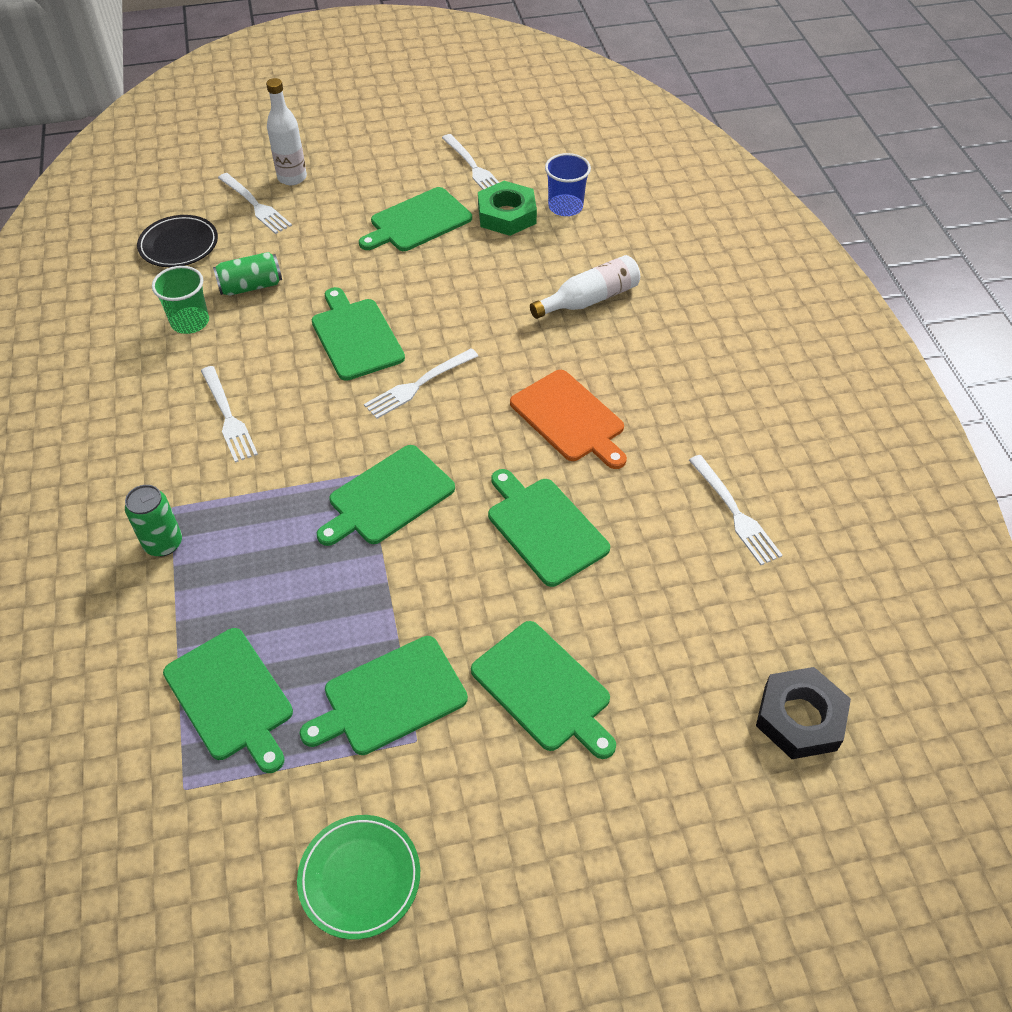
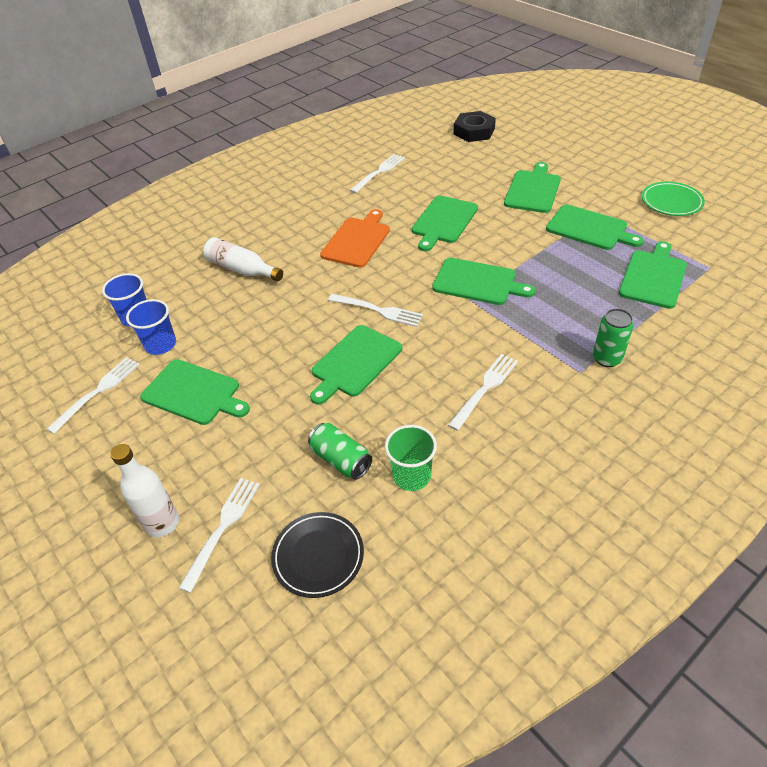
camera: 115 degrees left, 5 degrees down
(507, 215) = (160, 345): green nut -> blue cup

